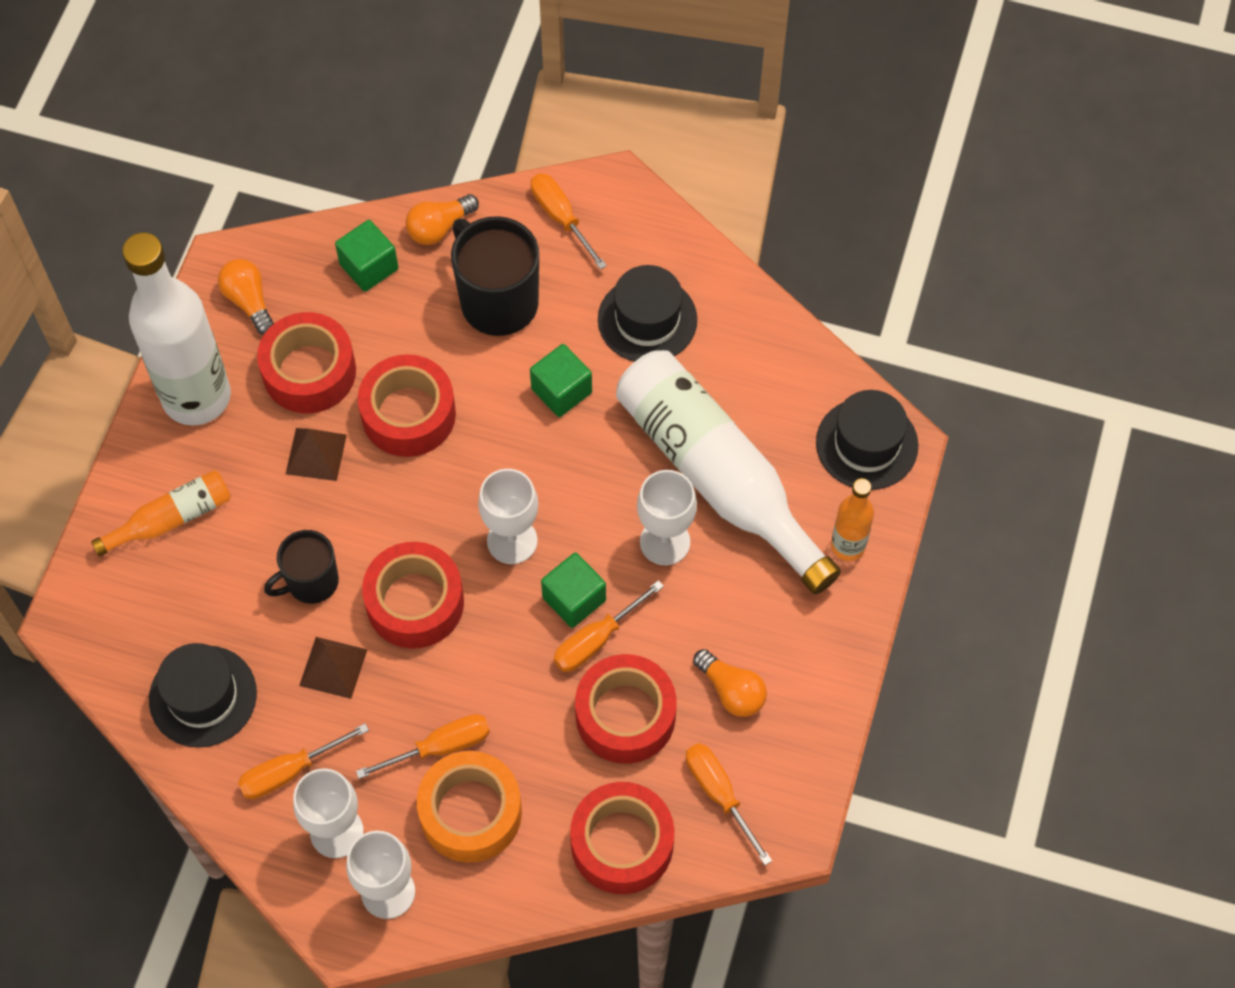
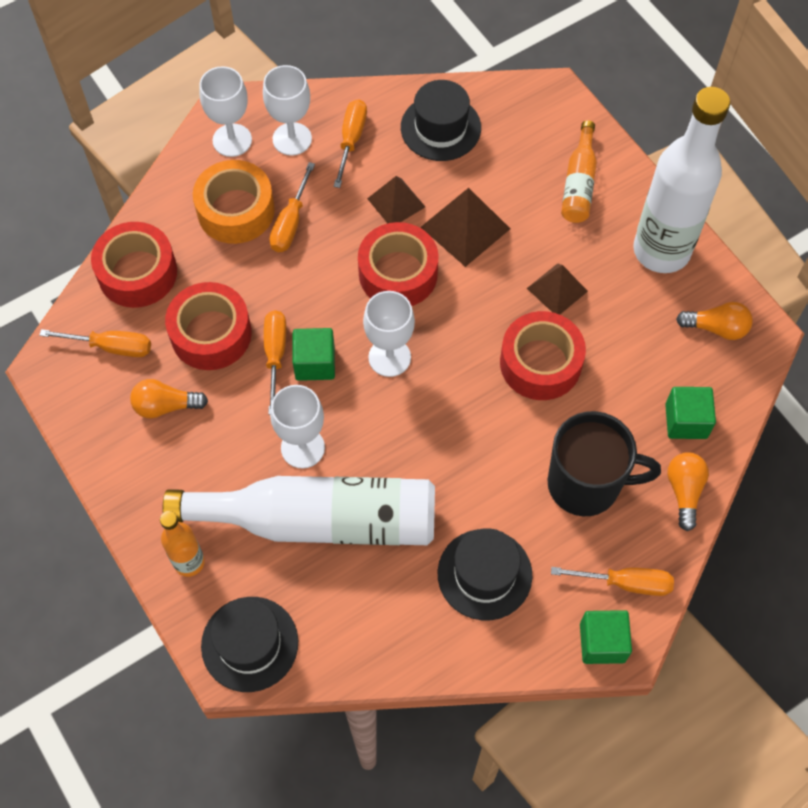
camera: 130 degrees right, 0 degrees up
(309, 371) = (626, 327): red tape -> none
(311, 582) = (465, 228): black mug -> brown pyramid
(561, 391) = (475, 471): green cube -> green cube (602, 642)

